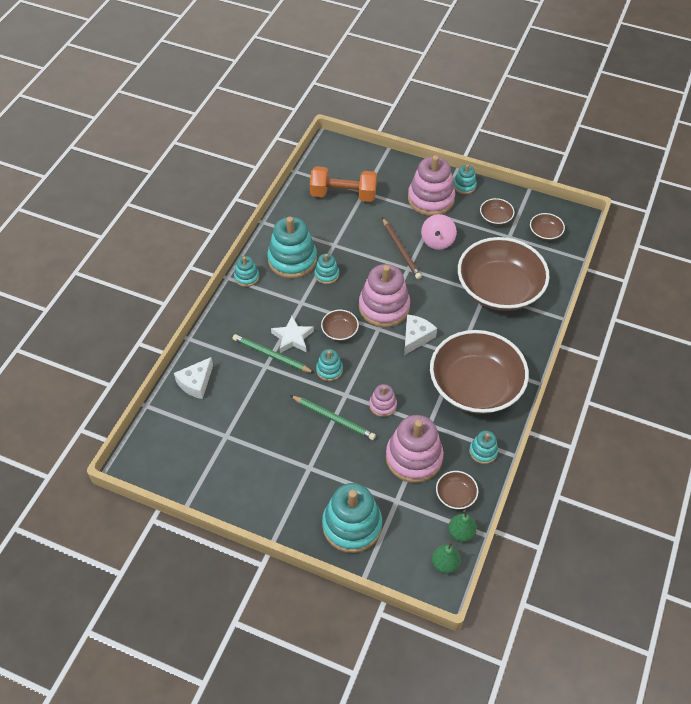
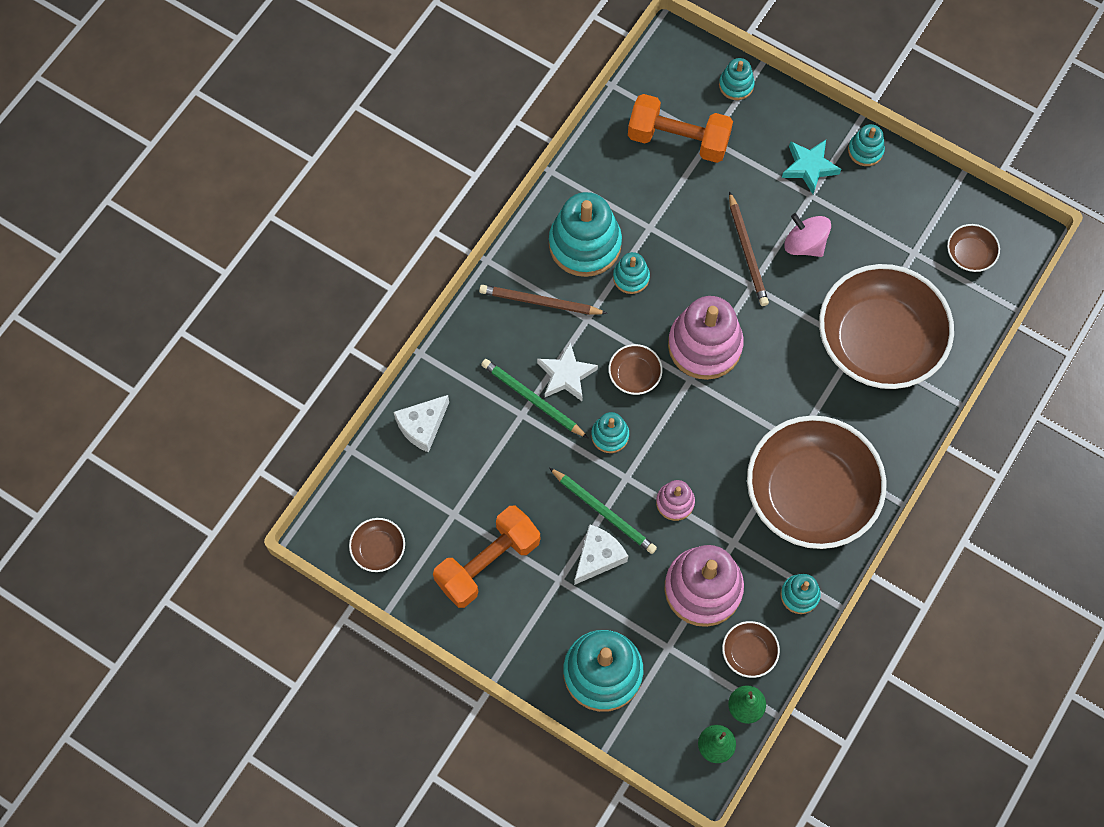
camera: 10 degrees right, 15 degrees up
(246, 277) = (514, 264): turquoise stacking toy -> turquoise stacking toy (736, 85)
(255, 464) = (487, 562): none -> orange dumbbell
(267, 297) = (540, 302): none -> brown pencil
(416, 337) = (741, 402): white cheese -> white cheese (598, 557)
(431, 199) = (809, 167): pink stacking toy -> turquoise star
(437, 241) = (804, 244): pink spinning top -> pink spinning top turned 105 degrees clockwise
(495, 218) = (900, 216): brown bowl -> brown bowl (378, 549)

